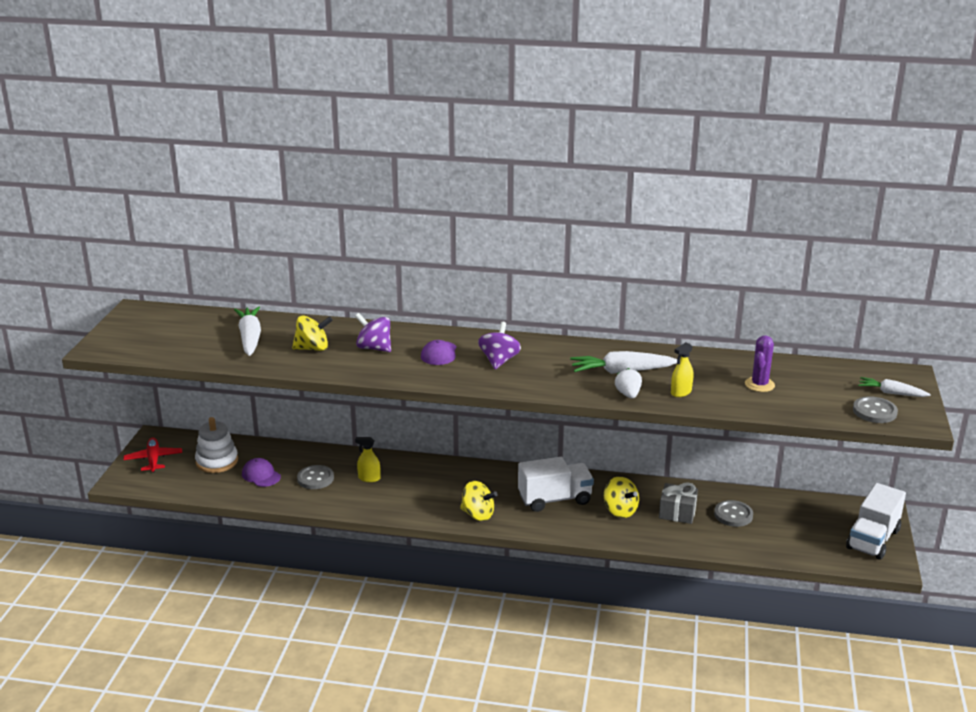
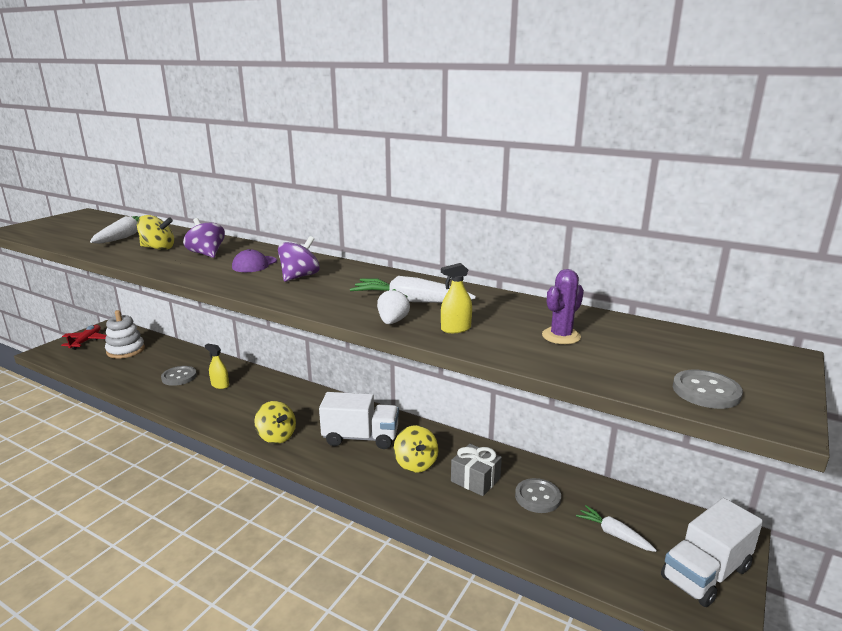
camera: 20 degrees right, 5 degrees down
(261, 475) = (143, 366): purple cap -> none
(891, 393) = (744, 373): white carrot -> white carrot (614, 534)

